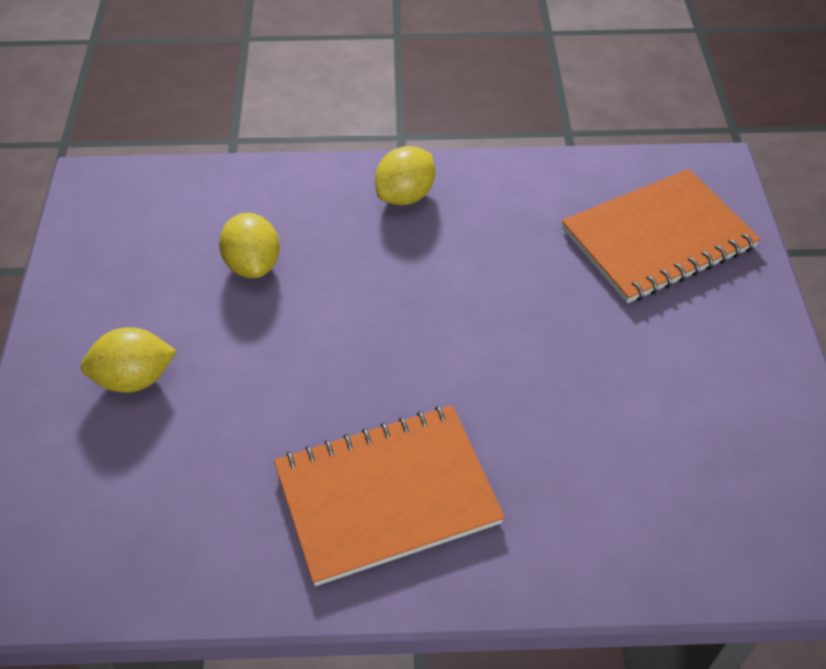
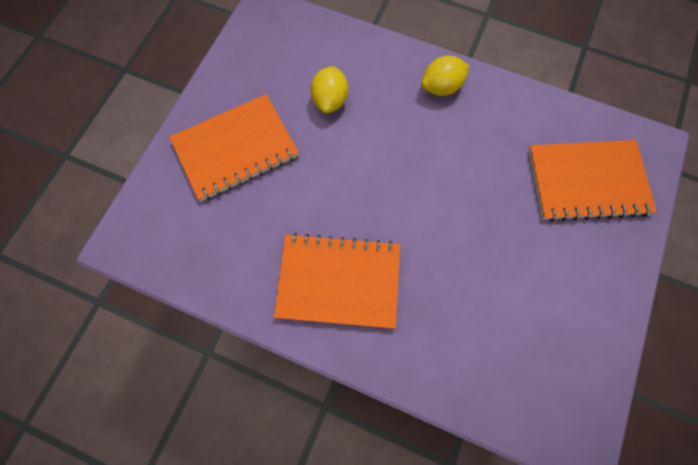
camera: 25 degrees right, 20 degrees up
(135, 378) = (235, 149): yellow lemon -> orange notebook

